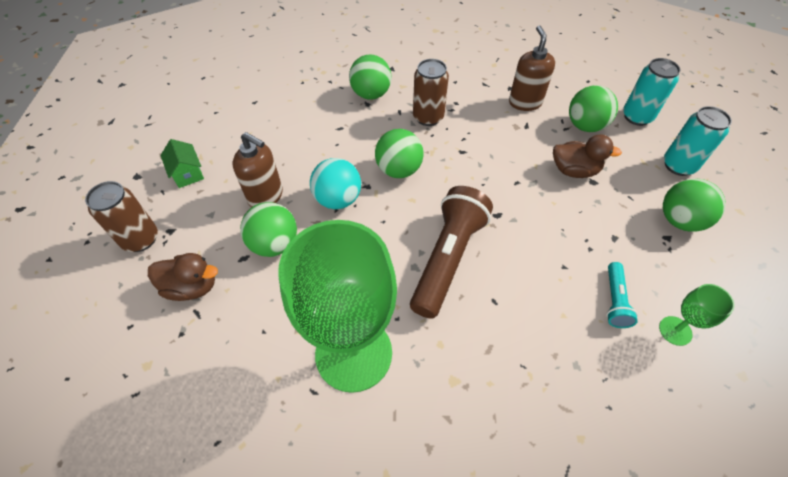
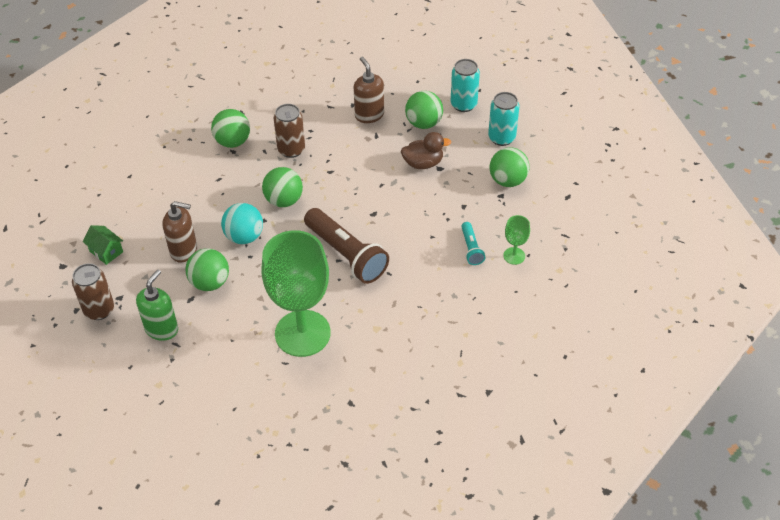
camera: 20 degrees left, 5 degrees down
(192, 287) = (162, 329): brown duck -> green soap dispenser
(448, 258) = (346, 255): brown flashlight -> brown flashlight turned 135 degrees clockwise

